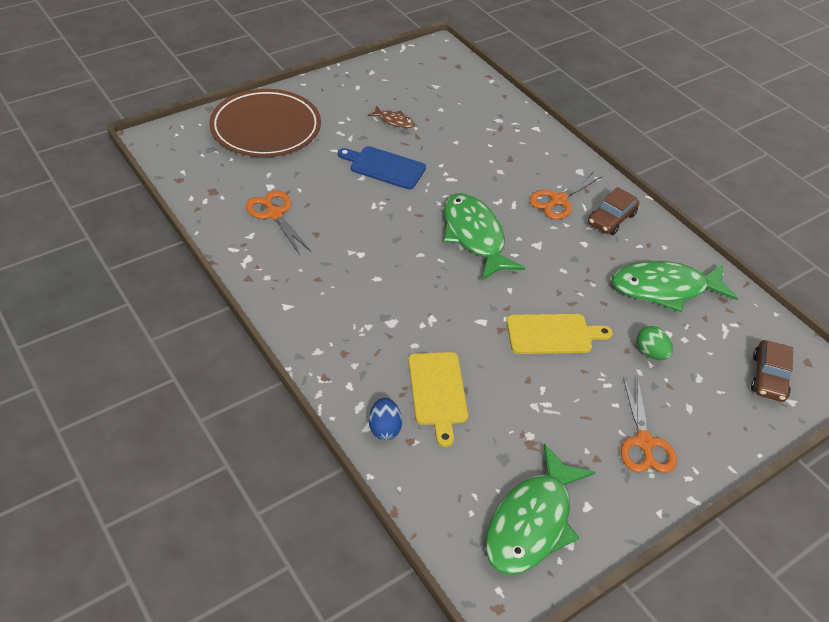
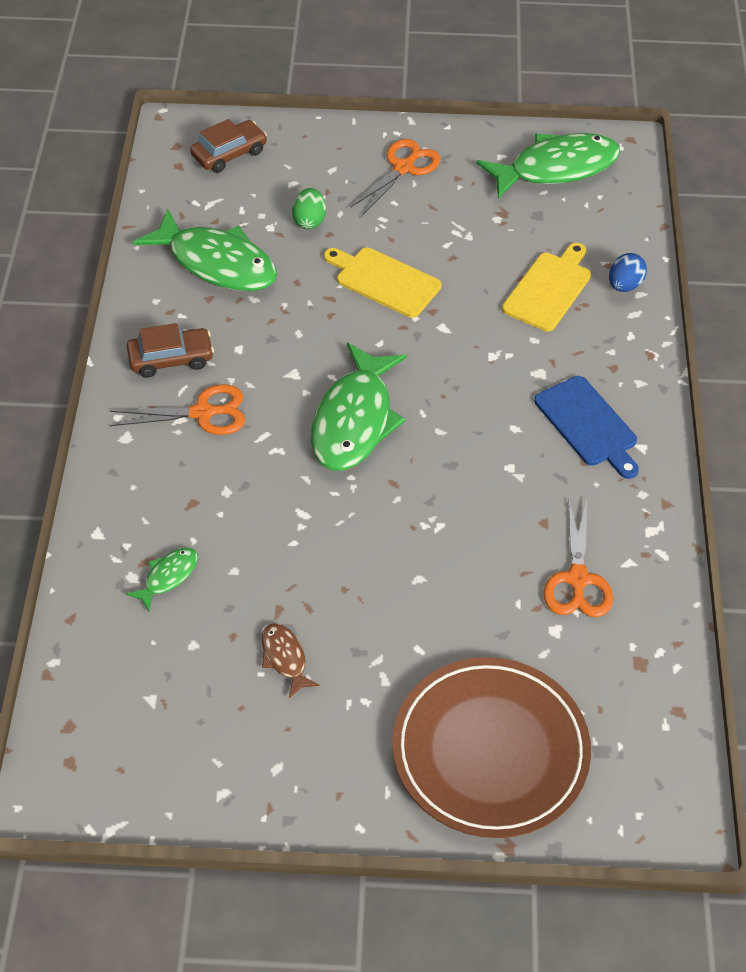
camera: 140 degrees left, 5 degrees up
(384, 167) = (373, 579): blue cutting board -> blue cutting board (588, 424)
(483, 126) = (168, 577): none -> green fish

